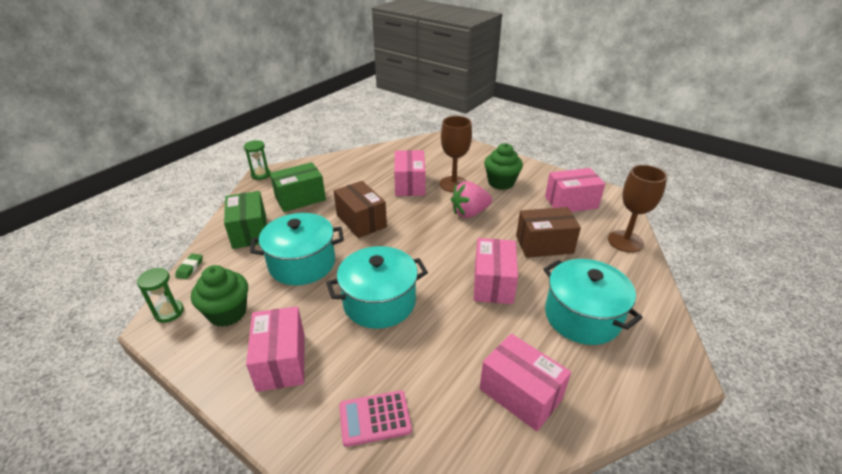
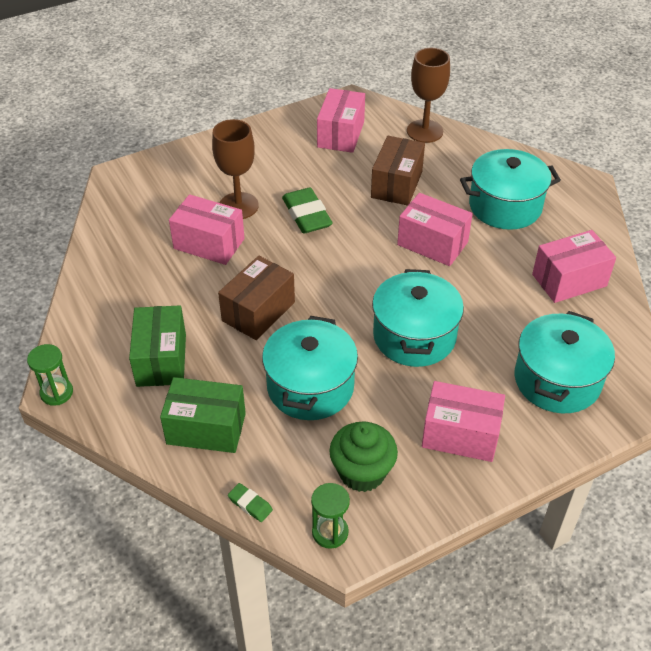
camera: 65 degrees left, 10 degrees up
(361, 221) = (258, 311): brown box -> brown box turned 45 degrees counterclockwise
(375, 418) = (557, 380): pink calculator -> turquoise pot
(469, 213) = (306, 215): pink strawberry -> green eraser
(501, 182) = (265, 167): green cupcake -> none

